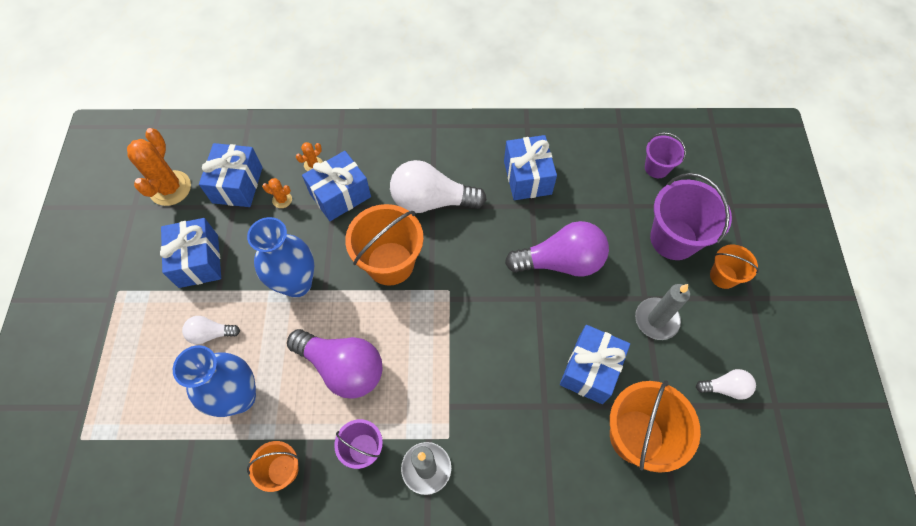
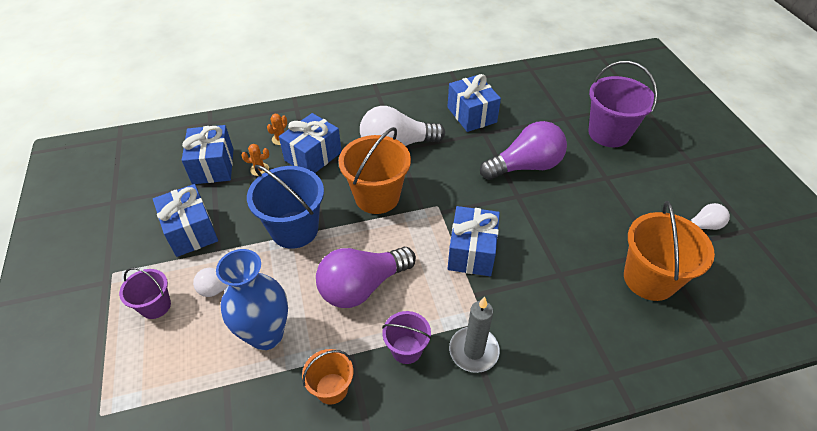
camera: 15 degrees left, 15 degrees down
(170, 188) = (147, 181): orange cactus -> none
(297, 283) = (294, 229): blue vase -> blue bucket
(343, 368) = (362, 286): purple light bulb -> purple light bulb turned 135 degrees clockwise
(590, 370) = (586, 238): blue gift -> blue gift (471, 252)
(656, 168) = (572, 90): purple bucket -> purple bucket (155, 306)
(656, 320) = (623, 190): grey candle -> none
(723, 276) = (660, 150): orange bucket -> none

